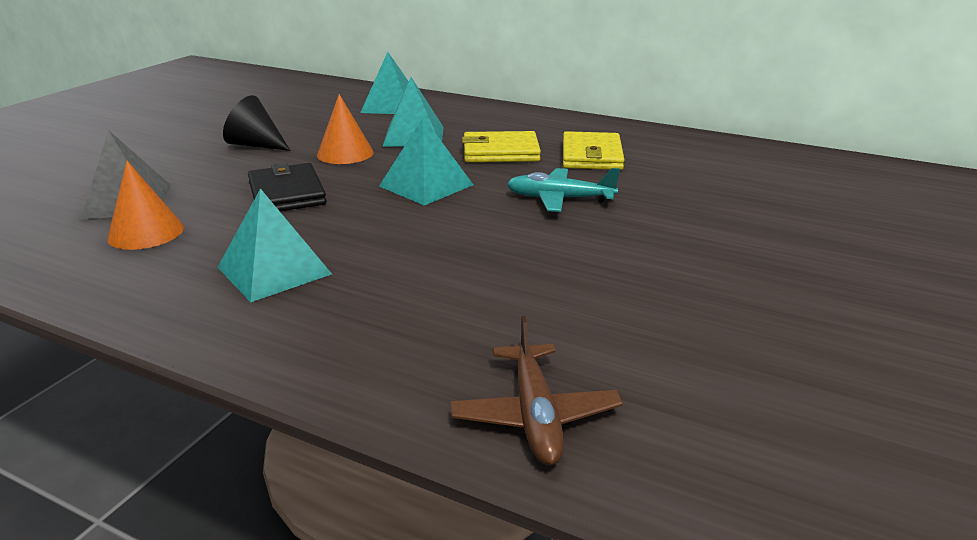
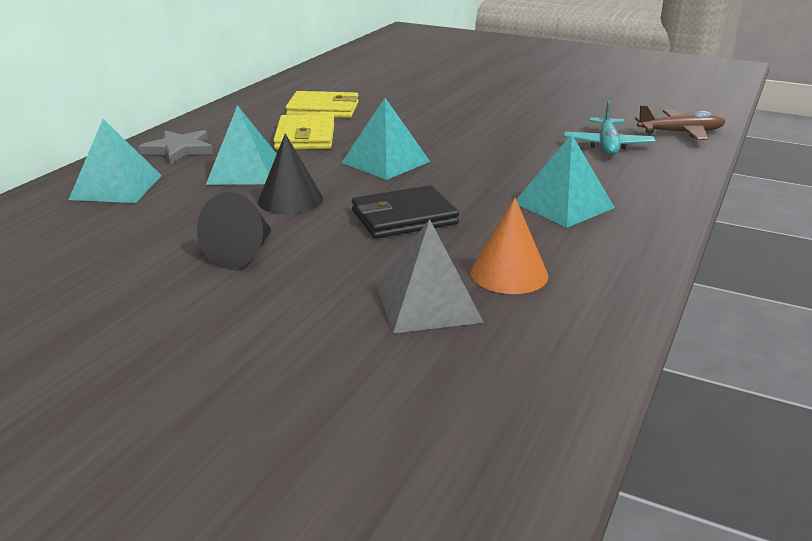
camera: 90 degrees left, 0 degrees up
(345, 153) = (290, 200): orange cone -> black cone
(468, 114) = (179, 149): none -> grey star
(559, 199) = (415, 121): turquoise plane -> turquoise plane (607, 145)

